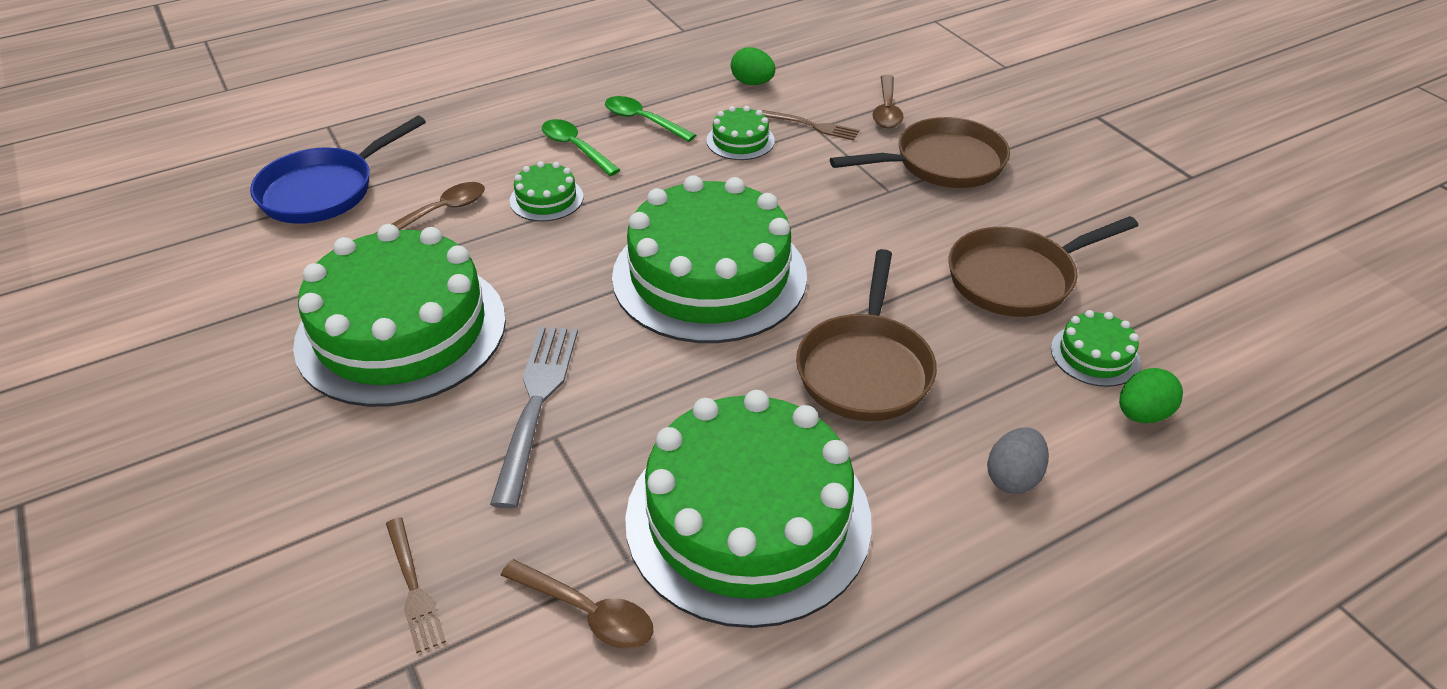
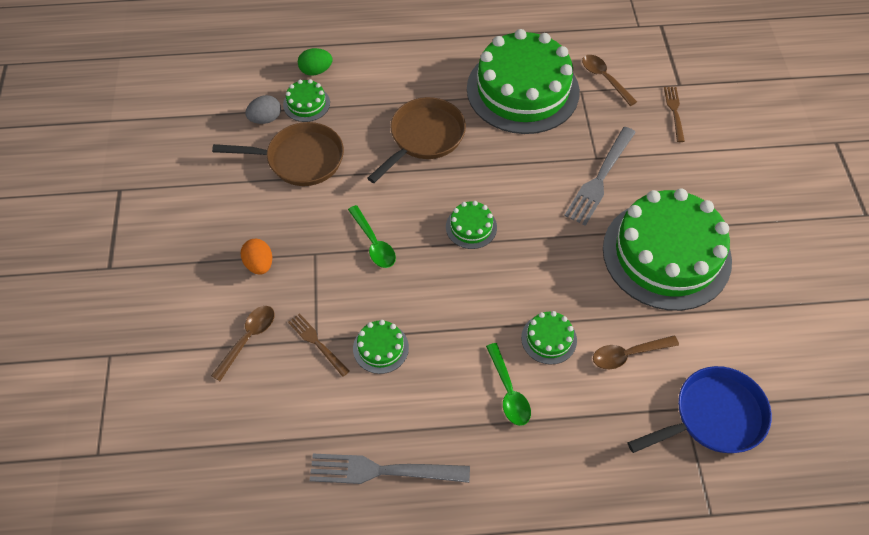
camera: 155 degrees left, 15 degrees up
(643, 121) = (442, 406): green spoon -> green spoon (374, 243)
(674, 72) = (382, 471): none -> grey fork
(709, 276) = (471, 227): green cake -> green cake, size x0.41
(752, 83) = (326, 422): green egg -> none
(942, 163) = (259, 264): brown pan -> orange egg
(1013, 477) = (398, 66): grey egg -> grey egg (265, 119)

